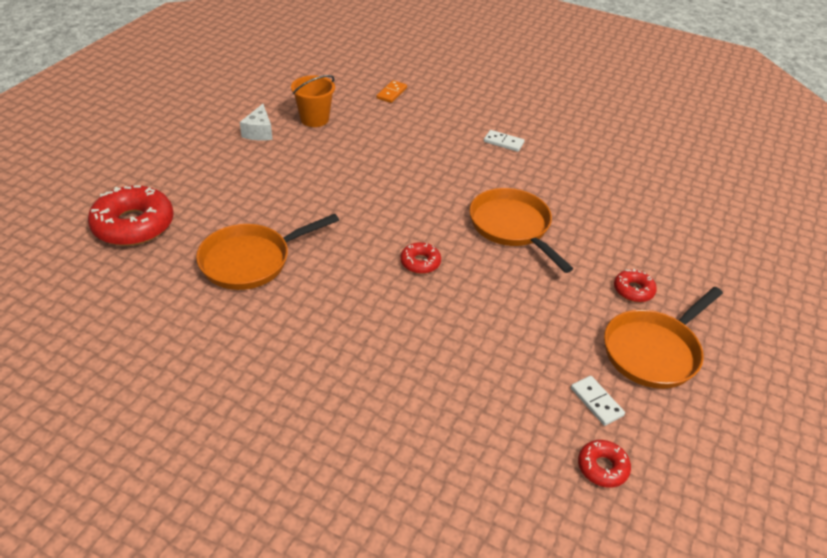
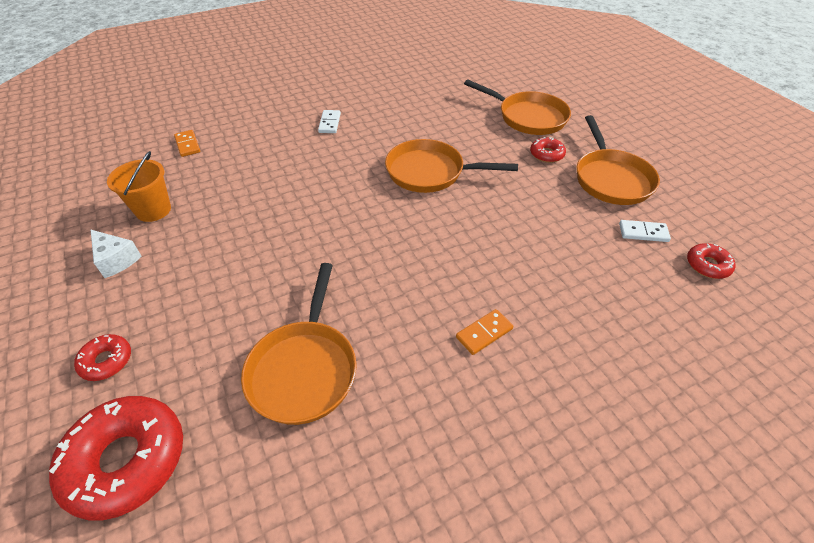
camera: 50 degrees left, 5 degrees up
(364, 337) = (484, 333): none -> orange domino
(420, 262) = (422, 245): red donut -> red donut (106, 361)
(503, 142) = (329, 123): white domino -> white domino turned 60 degrees counterclockwise
(678, 254) = (528, 117): none -> orange pan

